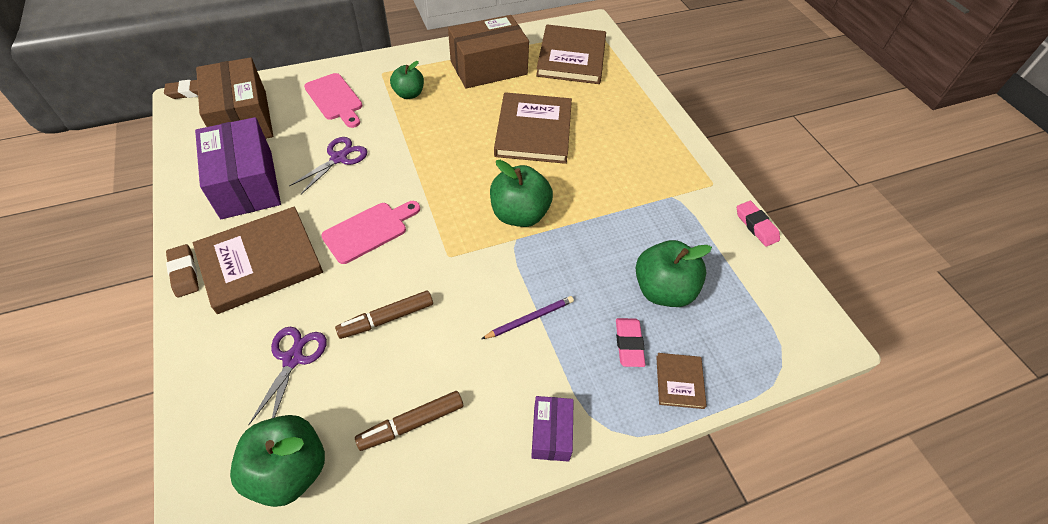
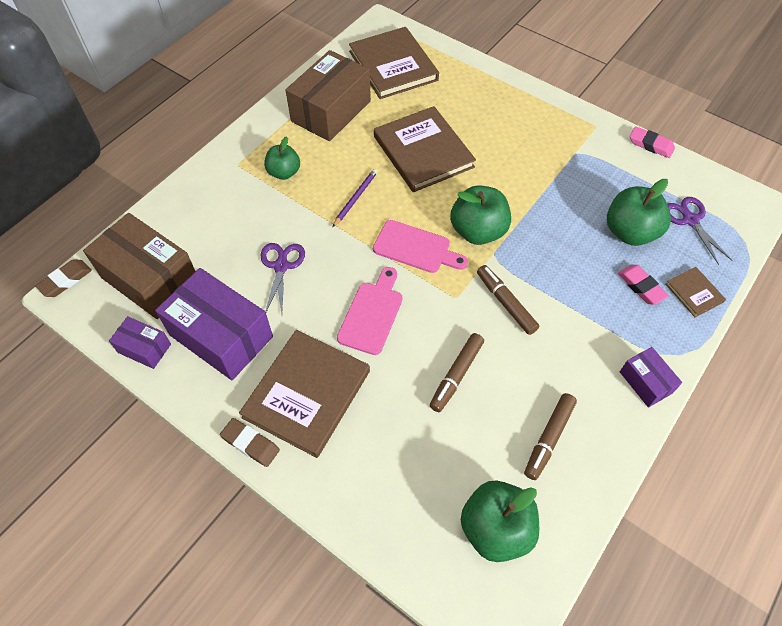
camera: 30 degrees left, 5 degrees up
(190, 163) = (144, 348): none -> purple box
(293, 358) = (415, 451): purple scissors -> purple scissors (690, 220)
(335, 99) = (220, 213): pink cutting board -> pink cutting board (416, 248)
(487, 285) = (505, 303): none -> brown marker
(530, 318) = (559, 309): purple pencil -> purple pencil (355, 198)

